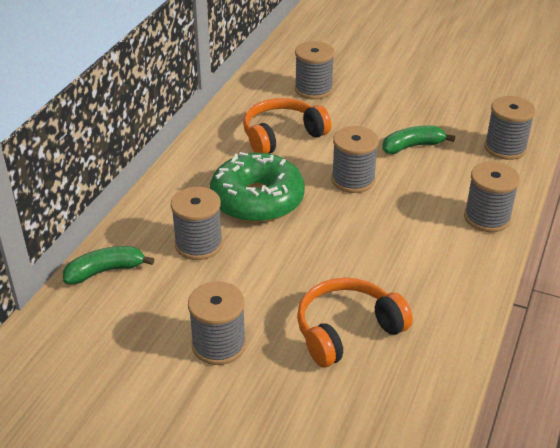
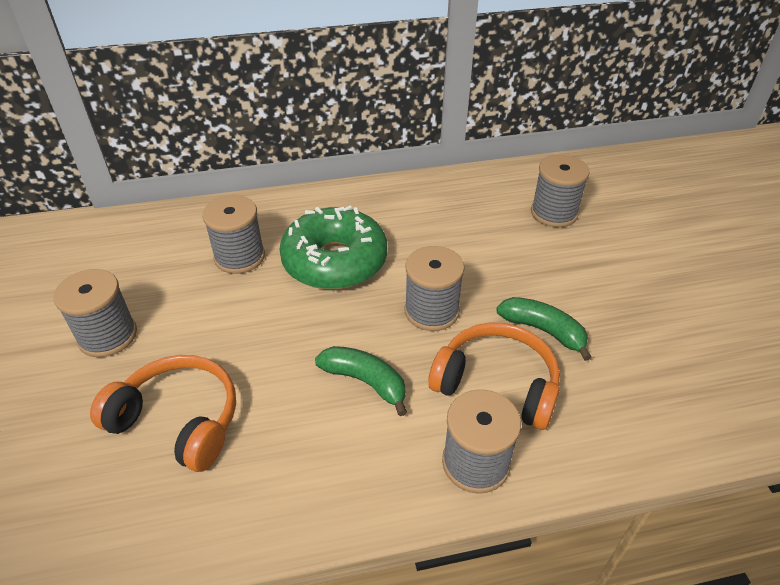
camera: 55 degrees right, 5 degrees up
(105, 271) = (166, 224): green banana -> green banana (365, 381)
(282, 136) = (452, 229): orange headphones -> orange headphones (497, 384)
(505, 148) = (641, 419): grey spool -> none

